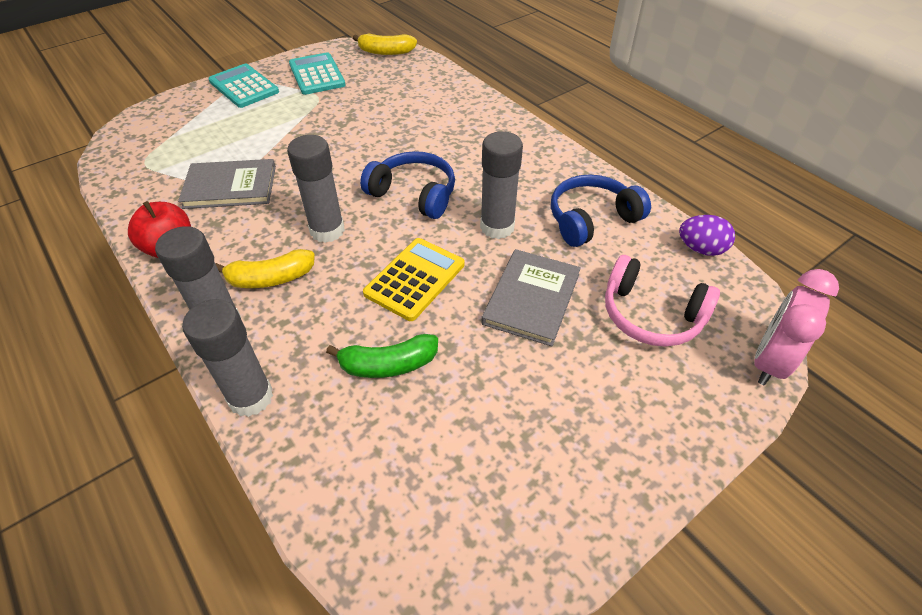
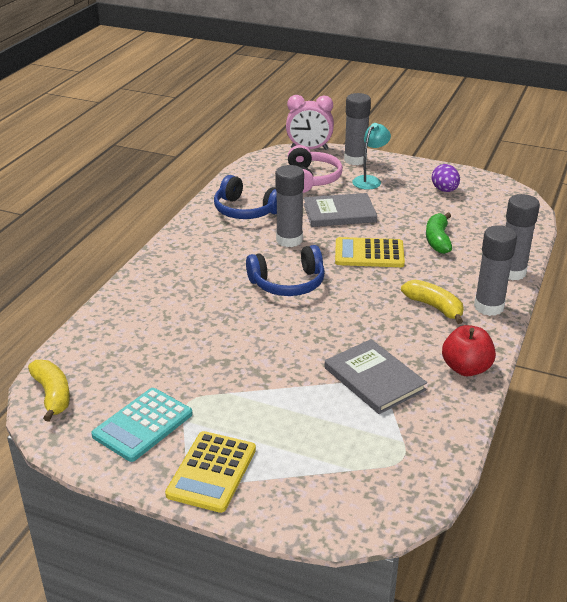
camera: 120 degrees left, 15 degrees down
(244, 87) = (211, 472): turquoise calculator -> yellow calculator
(327, 230) = (366, 305): grey glue stick -> grey glue stick (355, 160)
(388, 365) = (437, 240): green banana -> green banana turned 135 degrees counterclockwise
(414, 194) = (288, 283): blue headphones -> blue headphones turned 105 degrees counterclockwise
(613, 384) = (370, 180): none -> turquoise lamp
(700, 249) = (240, 174): purple egg -> purple egg (444, 190)

